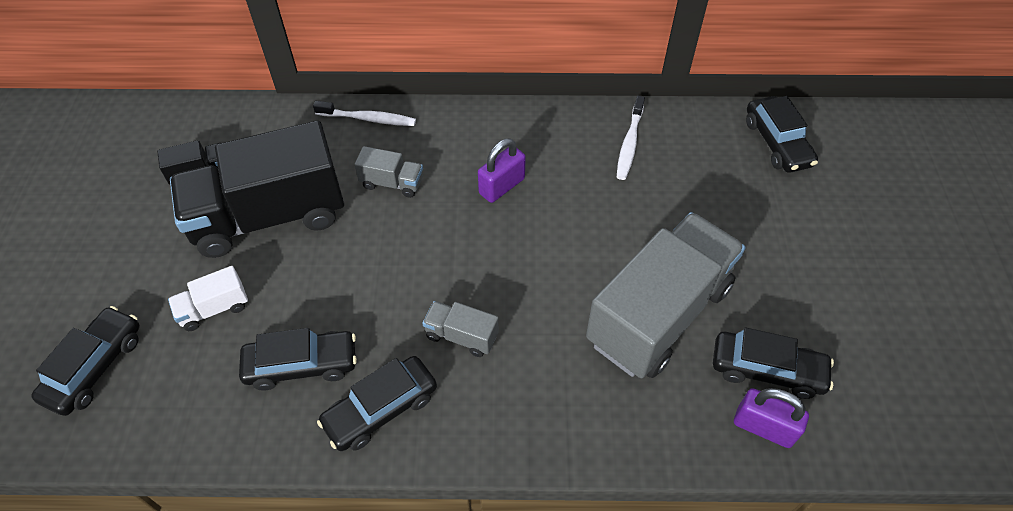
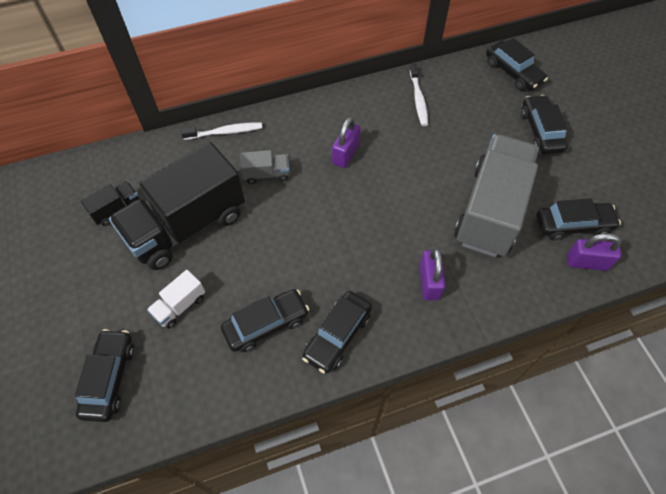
camera: 20 degrees left, 5 degrees up
(461, 336) = (368, 267): grey truck -> none
(530, 381) = (429, 282): none -> purple padlock
(780, 230) = (540, 131): none -> black car

